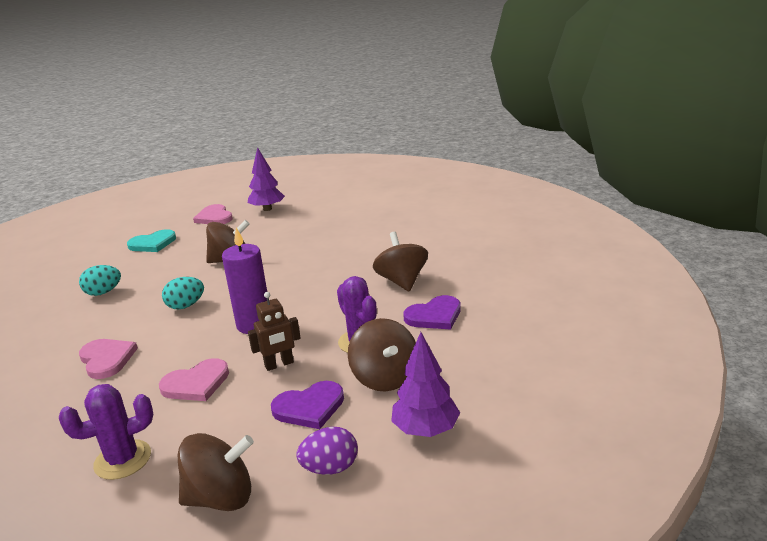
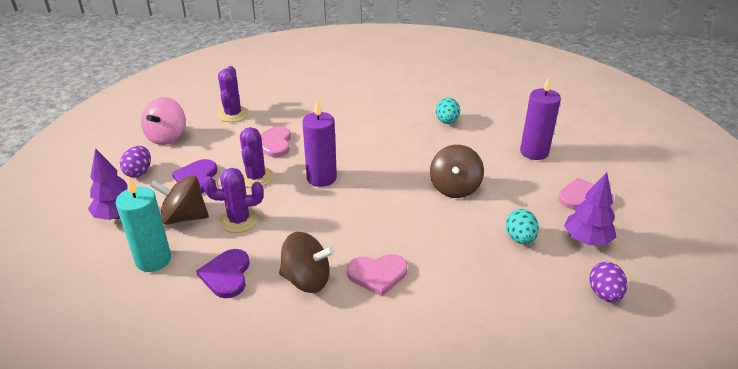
camera: 115 degrees right, 10 degrees up
(107, 359) = (341, 116): pink heart -> pink heart (377, 274)
(153, 243) = (534, 152): turquoise heart -> purple candle
(186, 306) = (386, 153): turquoise egg -> turquoise egg (520, 238)
(221, 497) = (167, 137): brown spinning top -> pink spinning top
(279, 364) = (256, 177): brown robot -> purple cactus
(318, 198) = (604, 294): none -> purple egg
(460, 362) = (153, 260): none -> turquoise candle

